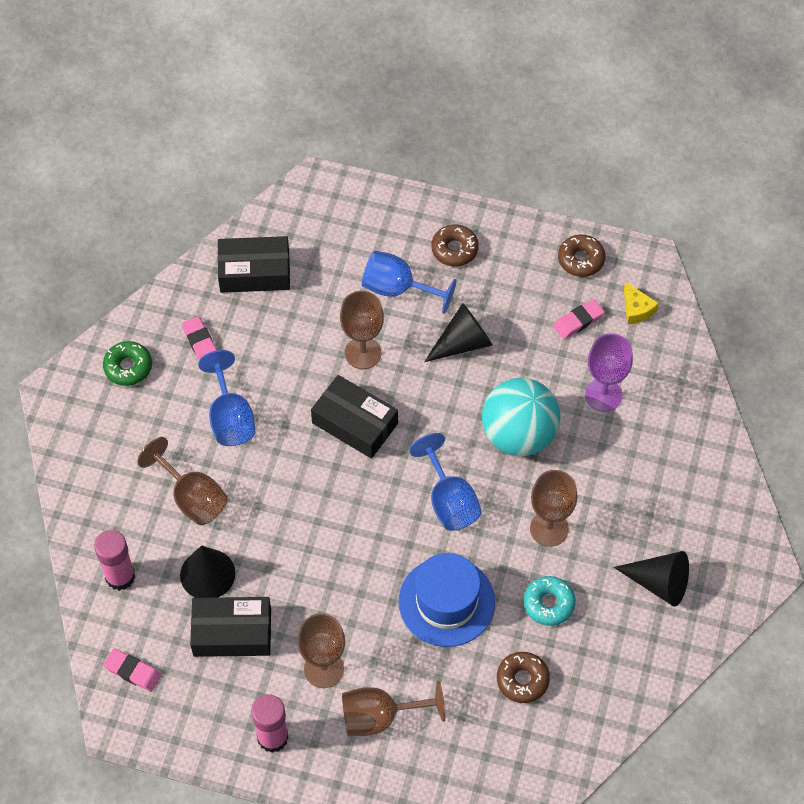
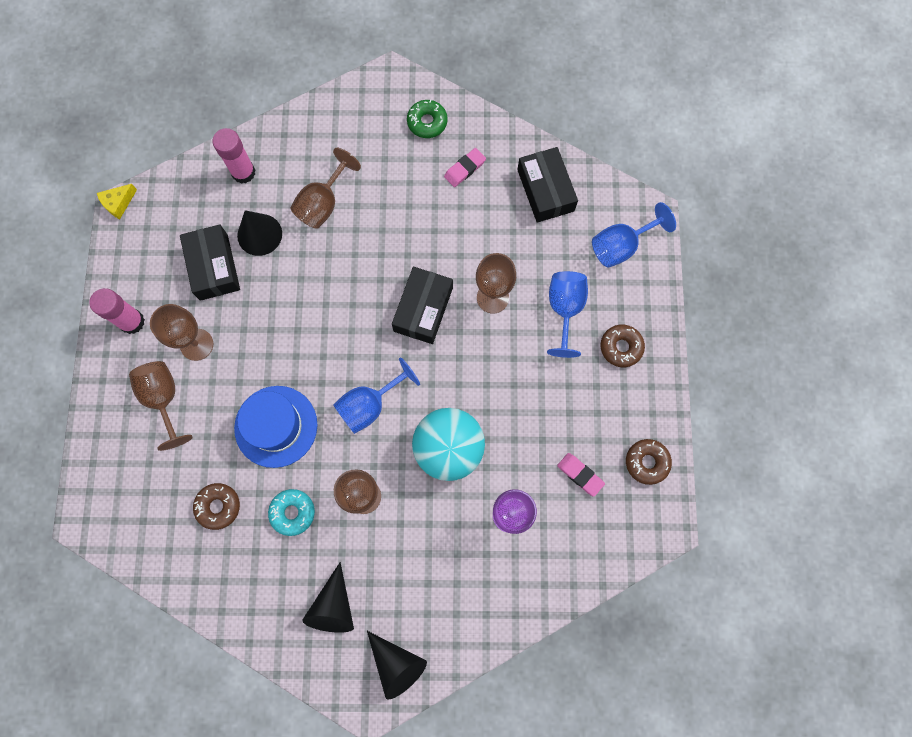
camera: 75 degrees right, 15 degrees up
(133, 671) = (167, 205): pink eraser -> none
(230, 417) = (402, 211): blue goblet -> blue goblet (621, 246)
(463, 343) = (527, 378): black cone -> black cone (397, 663)
(636, 309) = (609, 526): yellow cheese -> yellow cheese (118, 203)

